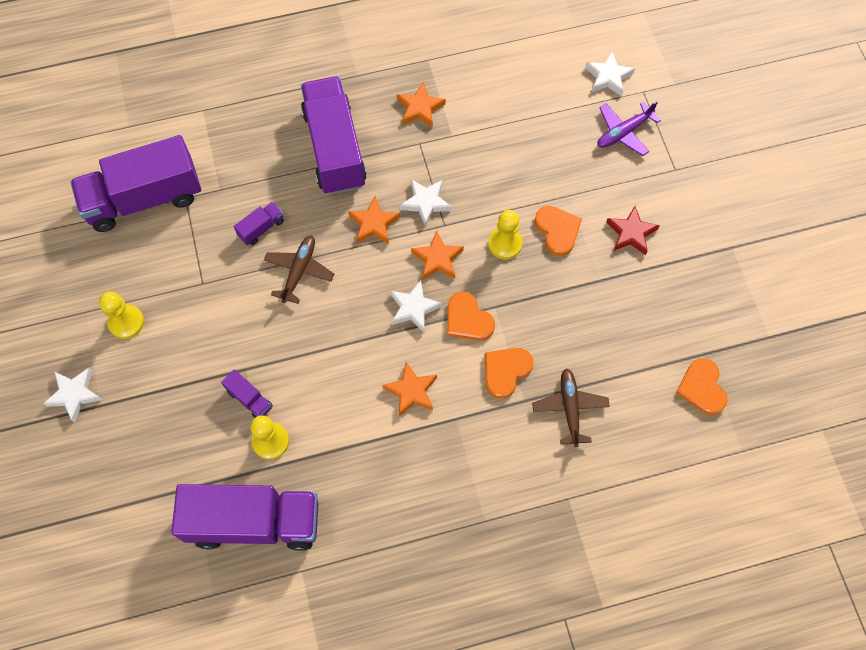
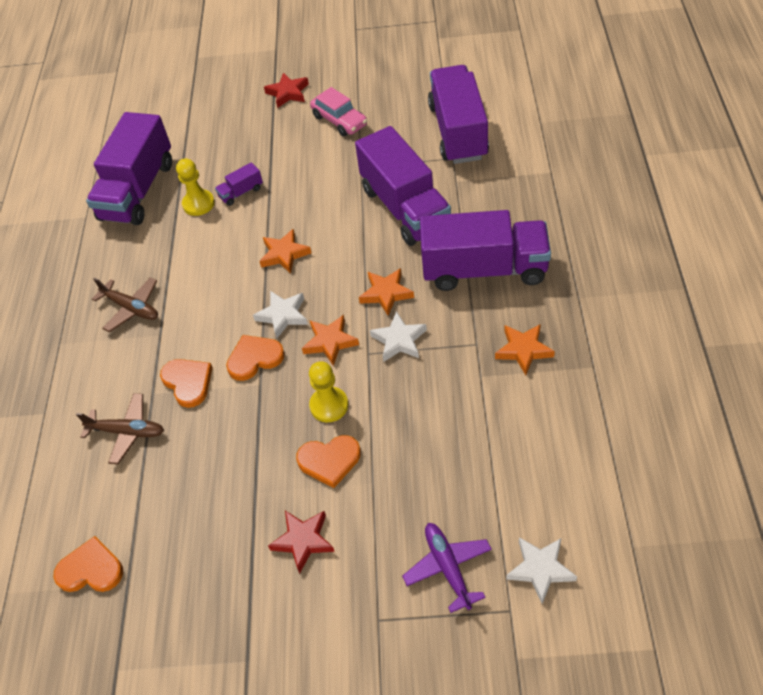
camera: 110 degrees right, 15 degrees down
(74, 394) = (288, 93): white star -> red star
(126, 322) = (339, 120): yellow pawn -> pink car
(261, 228) = (405, 208): purple truck -> purple truck, size x2.47
(299, 271) = (351, 232): brown plane -> brown plane (131, 308)
(411, 391) = (200, 304): orange star -> orange star (284, 254)

